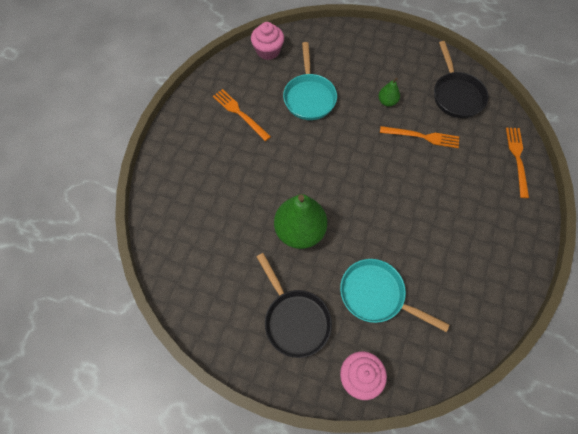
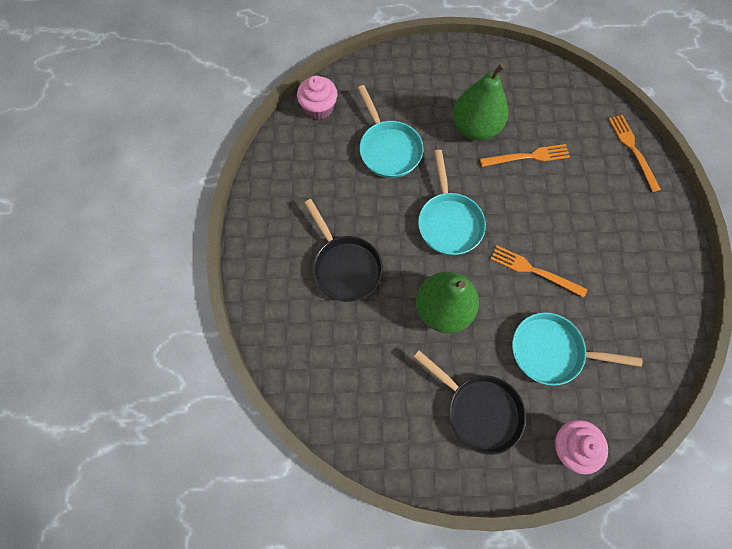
camera: 20 degrees left, 5 degrees up
(240, 113) = (319, 194): orange fork -> orange fork (534, 270)
(334, 166) = (449, 222): none -> turquoise pan
(387, 101) = (475, 128): green pear -> green pear, size x2.13
(456, 95) = (544, 97): black pan -> black pan (345, 267)

